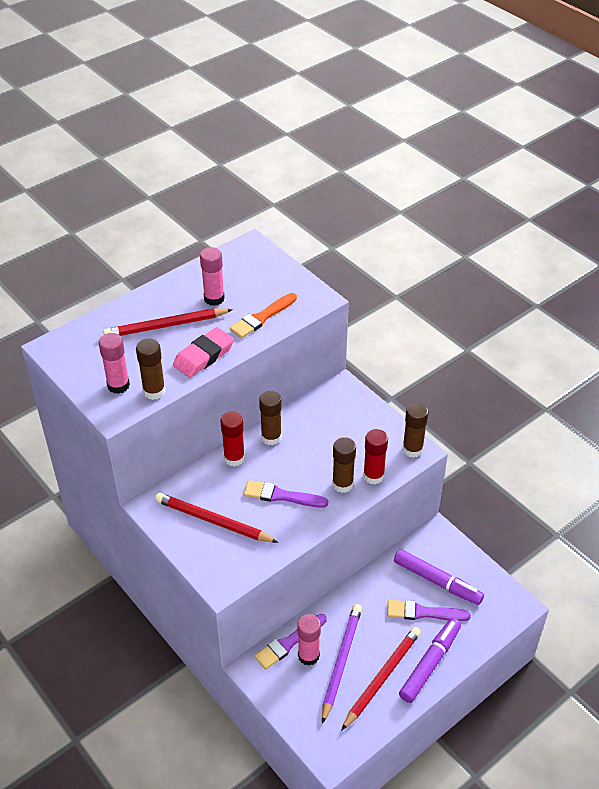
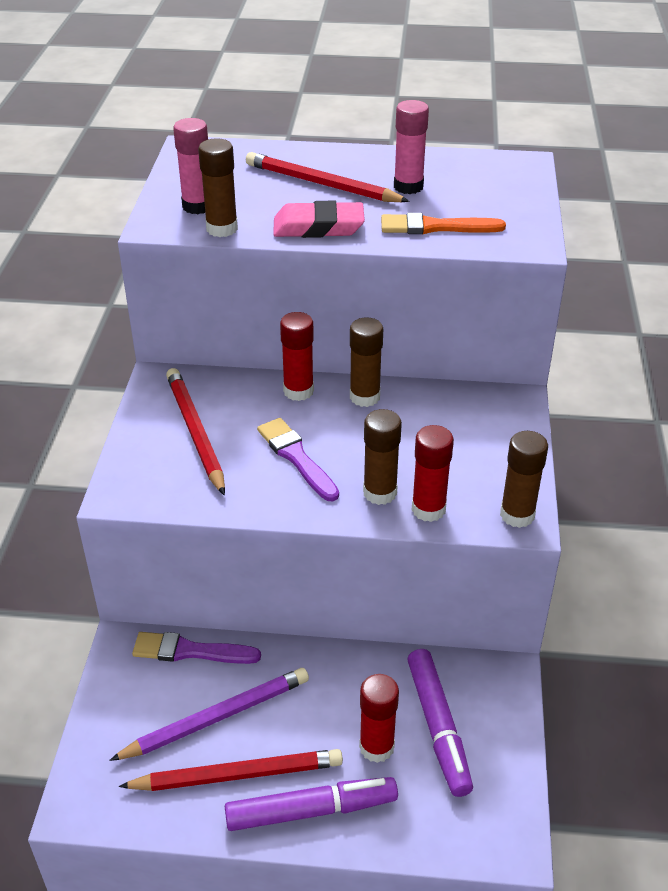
camera: 45 degrees right, 5 degrees down
(308, 655) = (192, 681): pink glue stick -> none
(423, 612) = (376, 747): purple brush -> red glue stick

